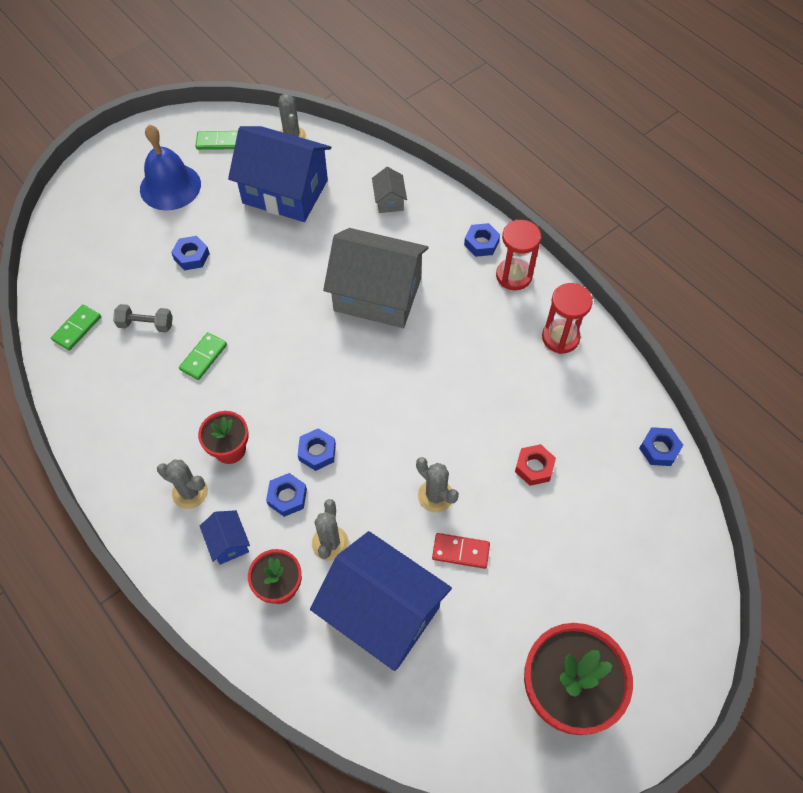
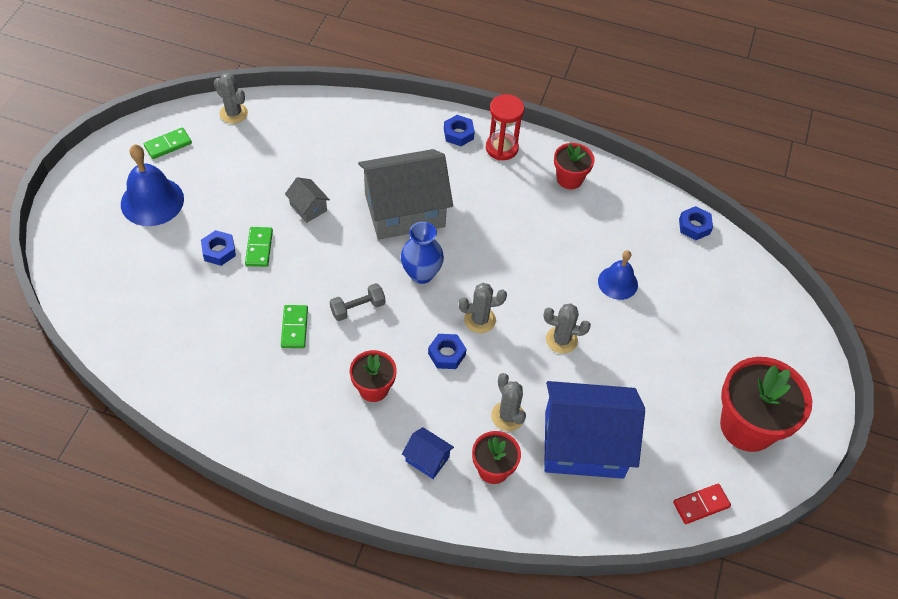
camera: 35 degrees left, 5 degrees down
(77, 328) = (158, 359): green domino -> green domino (259, 248)
(146, 324) = (221, 326): grey dumbbell -> grey dumbbell (358, 308)
(190, 492) = (365, 438): grey cactus -> grey cactus (480, 320)
(285, 192) = (263, 162): blue house -> none
(287, 497) = (448, 400): blue nut -> none
(349, 363) = (421, 274): none -> blue vase
(389, 200) = (359, 131): grey house -> grey house (308, 207)
(460, 551) = (609, 370): red domino -> red domino (701, 504)
(534, 467) = (617, 282): red nut -> blue bell
(560, 338) = (569, 179): red hourglass -> red flower pot

